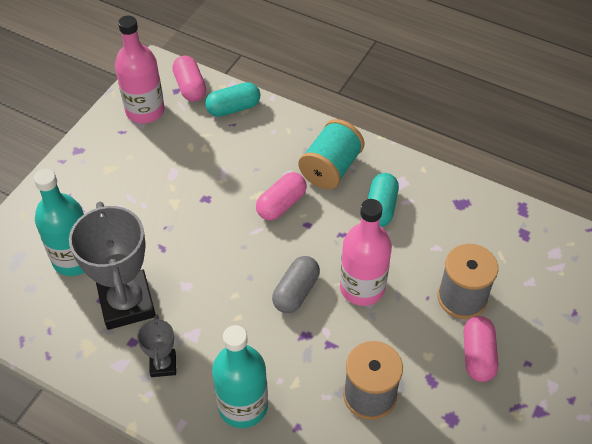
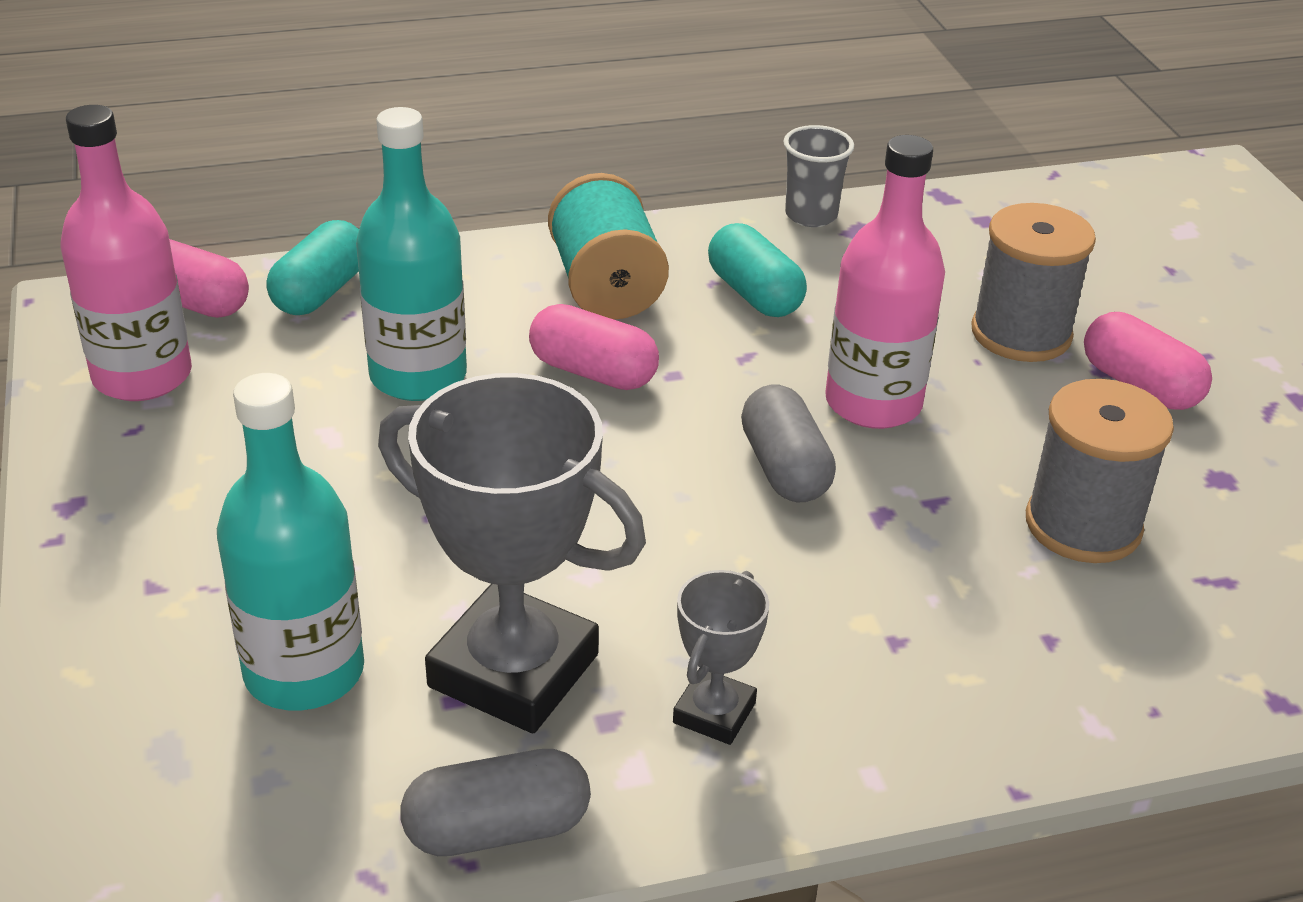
camera: 45 degrees left, 15 degrees down
(65, 352) = (497, 829): none -> grey capsule
(163, 365) = (714, 713): grey trophy -> grey trophy turned 75 degrees clockwise
(243, 406) = (931, 673): turquoise bottle -> turquoise bottle (418, 376)
(281, 204) = (593, 372): pink capsule -> pink capsule turned 60 degrees counterclockwise
(451, 184) = (811, 215): none -> grey cup

